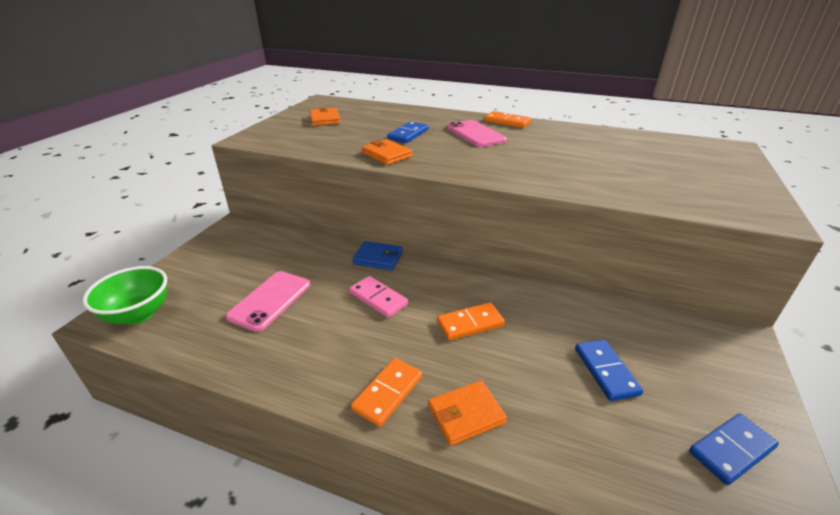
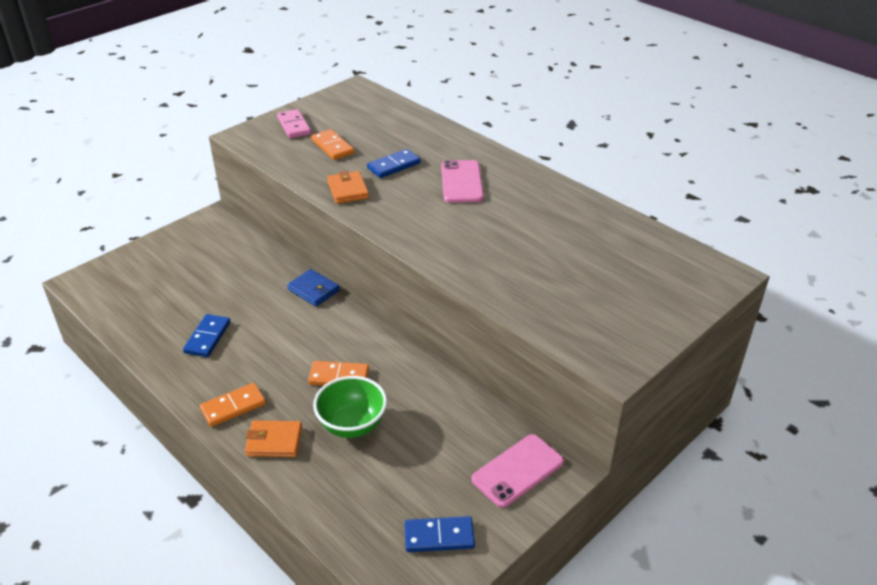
camera: 25 degrees right, 5 degrees up
(138, 314) = (102, 285): green bowl -> green bowl (352, 425)
(270, 300) = (200, 303): pink phone -> pink phone (517, 470)
(325, 119) = (333, 122): orange wallet -> none
(378, 298) = (284, 329): pink domino -> pink domino (294, 126)
(507, 122) = (517, 171): orange domino -> orange domino (332, 147)
(605, 371) = (408, 452): blue domino -> blue domino (207, 337)

